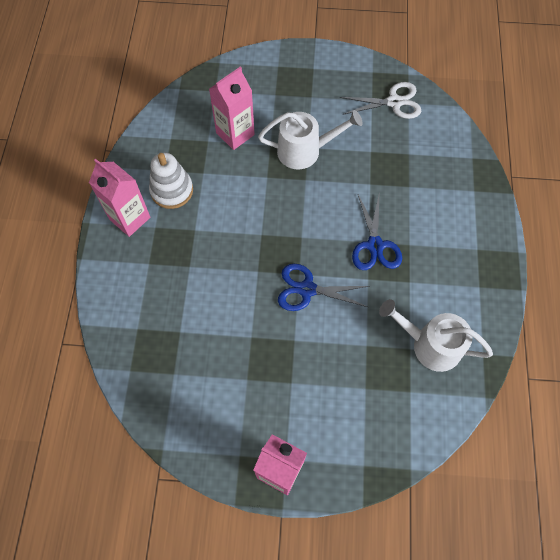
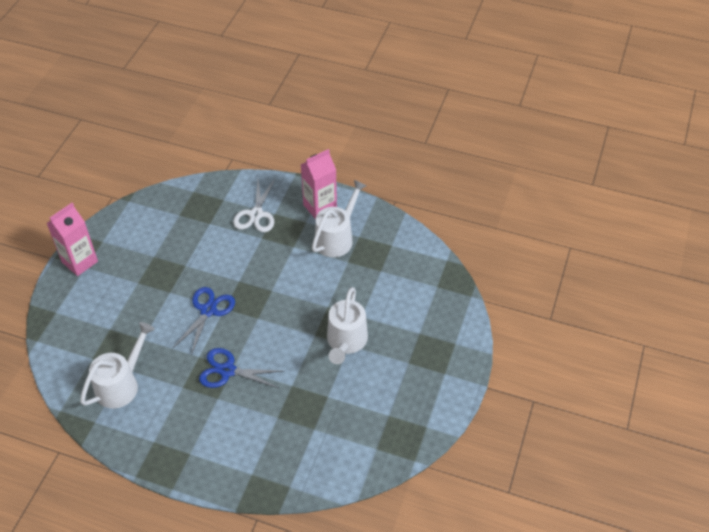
camera: 105 degrees right, 15 degrees down
(172, 190) = (337, 237): white stacking toy -> white watering can
(235, 134) = (382, 292): pink carton -> none
(394, 102) = (380, 435): white scissors -> white scissors (256, 214)

